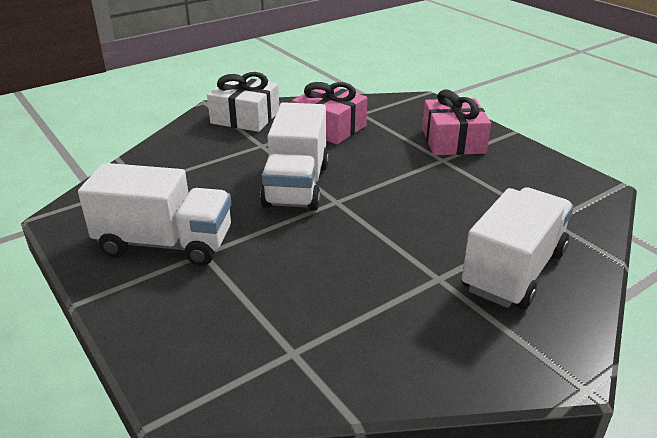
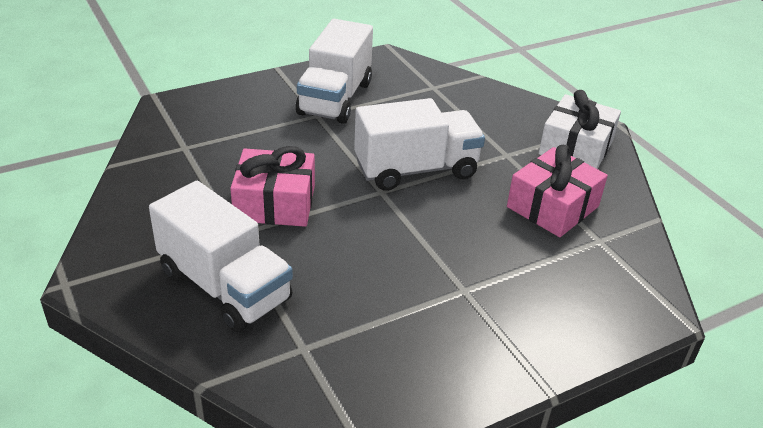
camera: 95 degrees right, 5 degrees up
(297, 185) = (416, 169): white truck -> white truck turned 150 degrees clockwise
(453, 141) = (516, 311): pink gift -> pink gift (275, 203)

